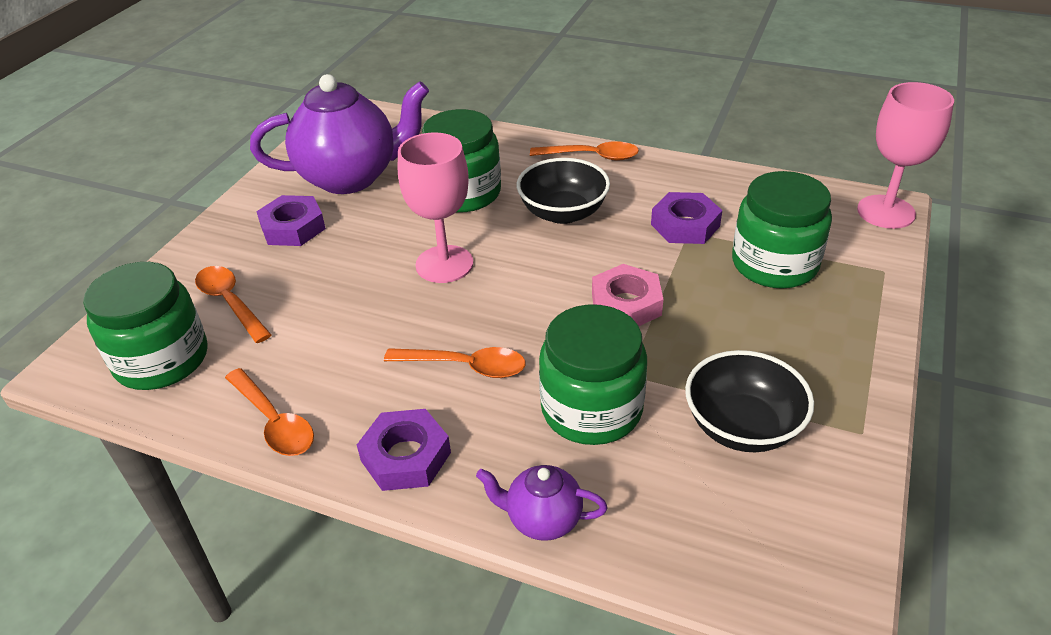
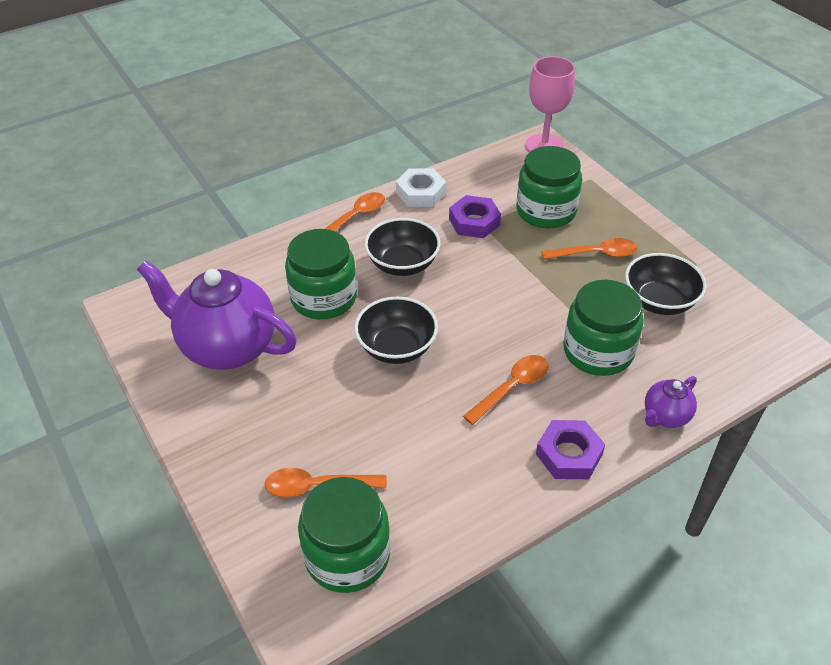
camera: 55 degrees left, 5 degrees up
(274, 422) = (480, 510): orange spoon -> orange spoon (595, 254)
(293, 227) = (257, 410): purple nut -> none
(351, 177) = (227, 347): purple teapot -> purple teapot turned 90 degrees counterclockwise
(444, 264) = (396, 347): pink goblet -> black bowl
(626, 304) = (522, 287): pink nut -> none
(680, 173) = (420, 193): none -> white nut

